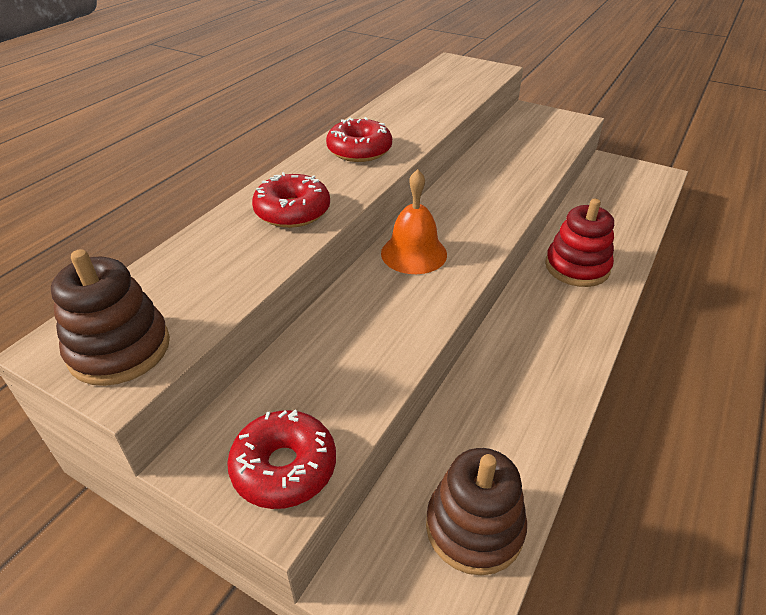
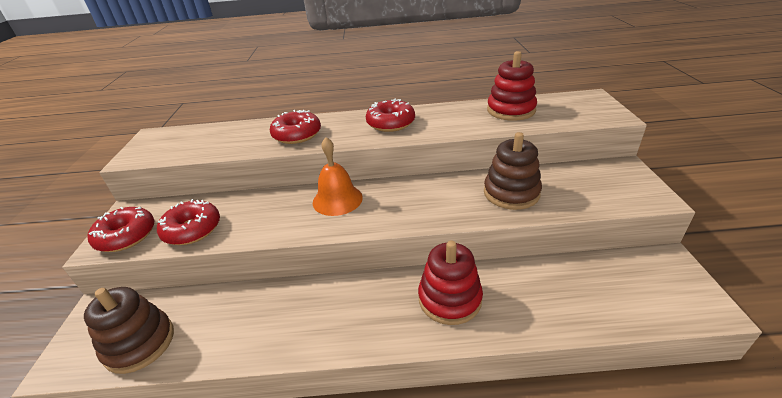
camera: 60 degrees right, 5 degrees down
(119, 349) = (153, 148): brown stacking toy -> brown stacking toy (511, 193)
(347, 387) = (192, 230): none -> red donut
(426, 94) = (511, 110): none -> red stacking toy

